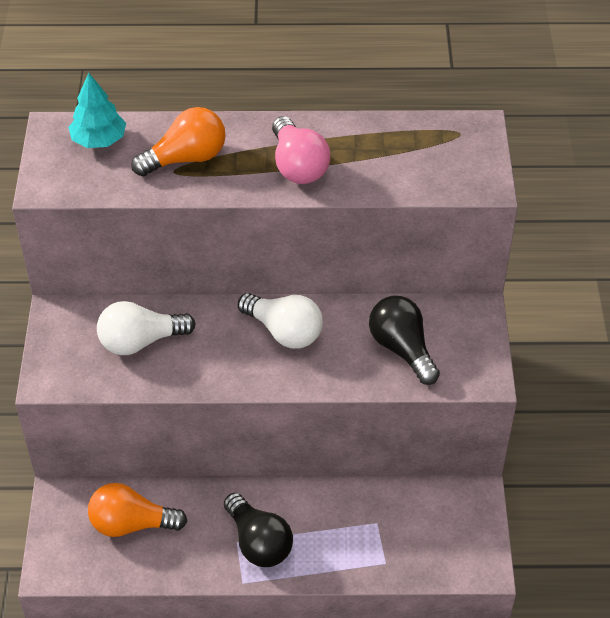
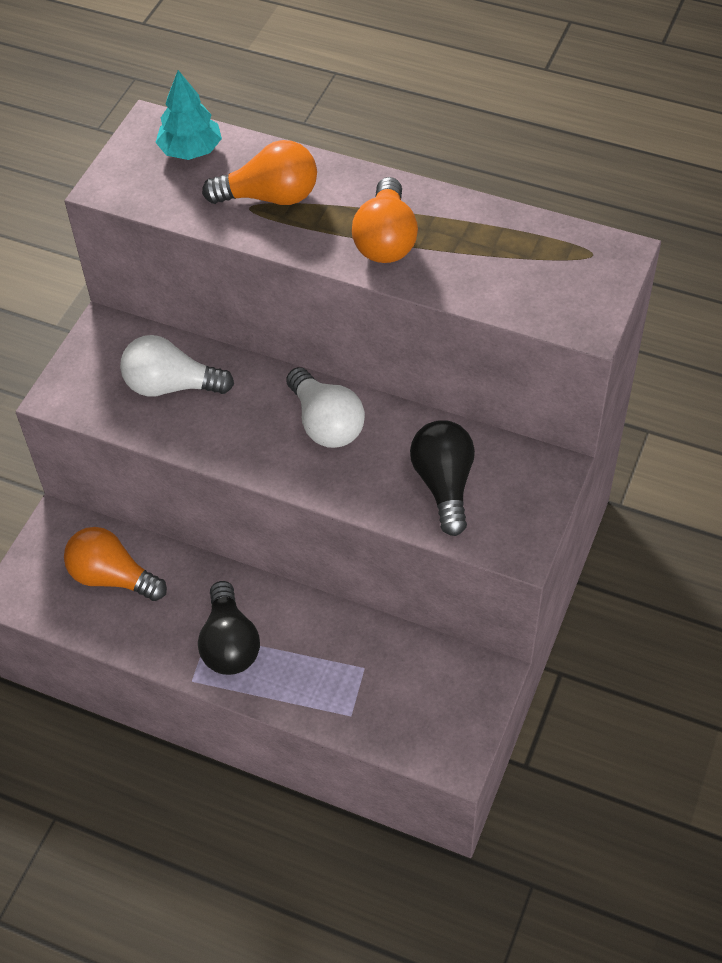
camera: 25 degrees right, 5 degrees up
(298, 166) = (386, 240): pink light bulb -> orange light bulb

